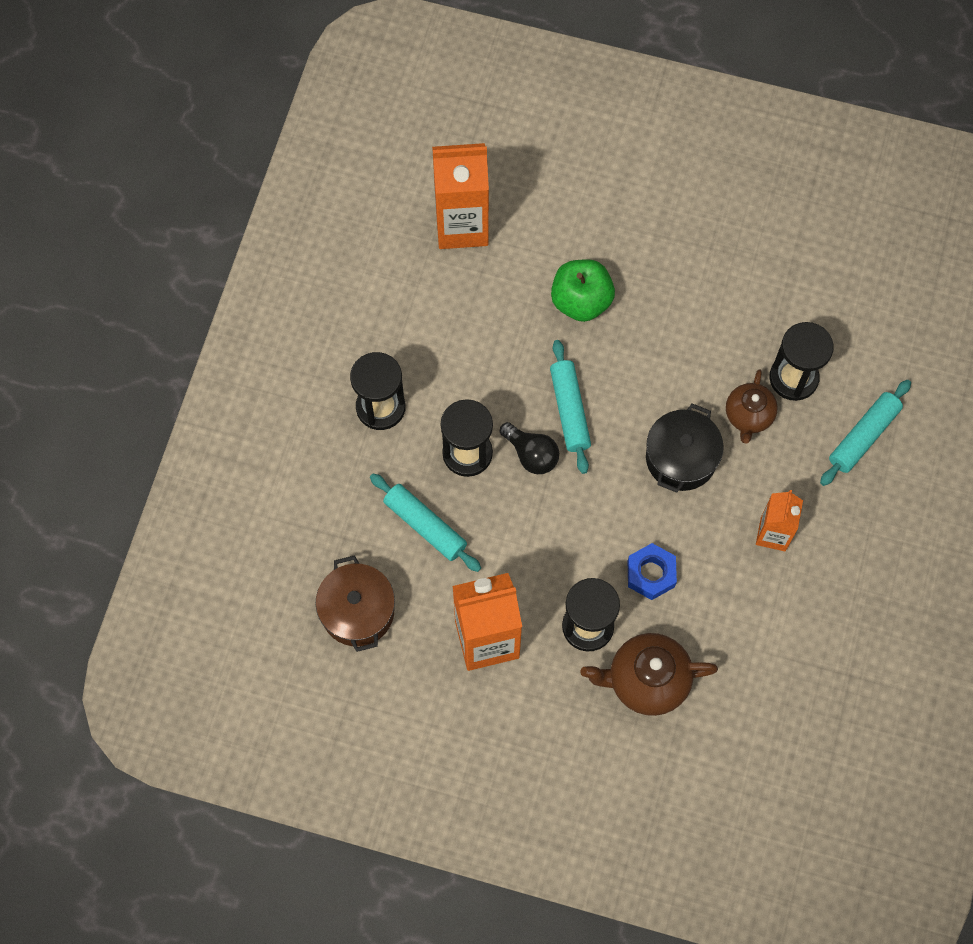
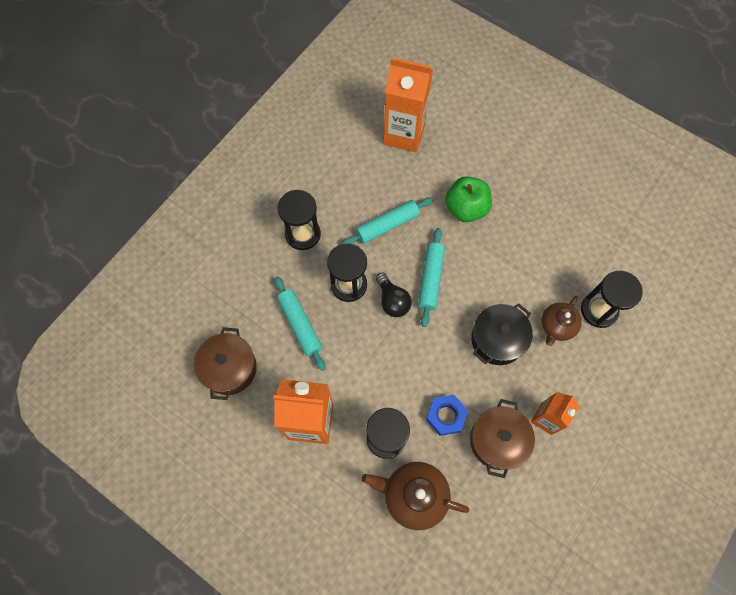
camera: 20 degrees right, 0 degrees up
(724, 581) = (497, 440): none -> brown pot
(863, 436) = (637, 370): turquoise rolling pin -> turquoise rolling pin (387, 225)

